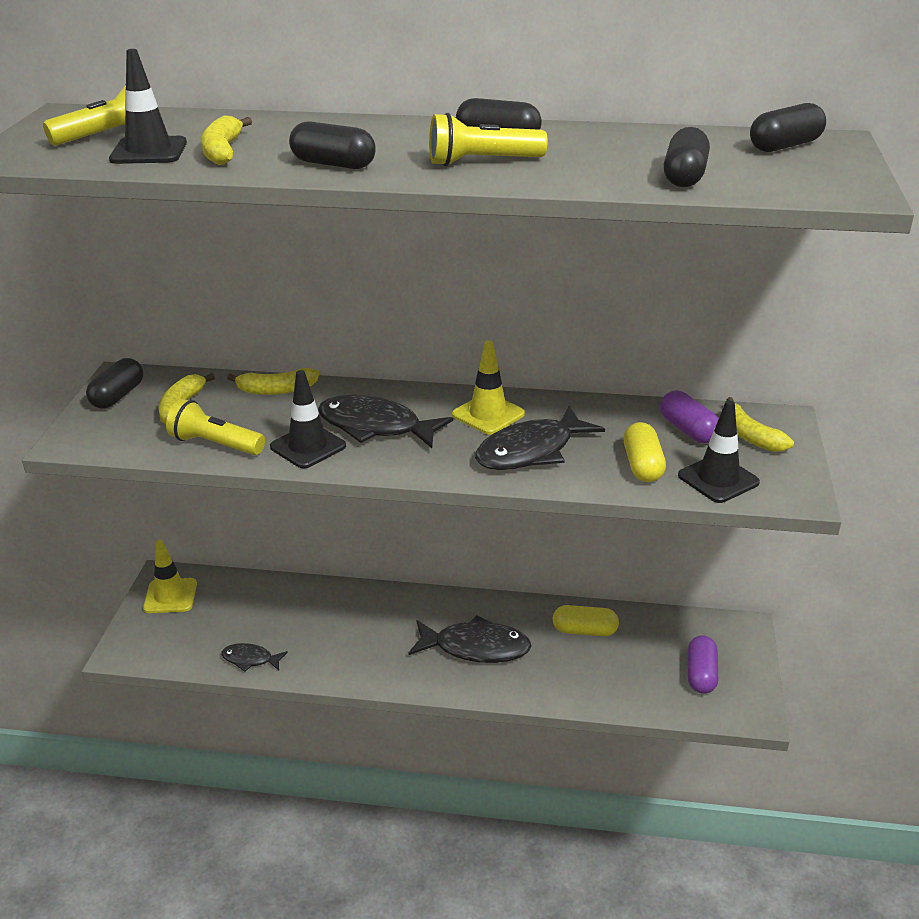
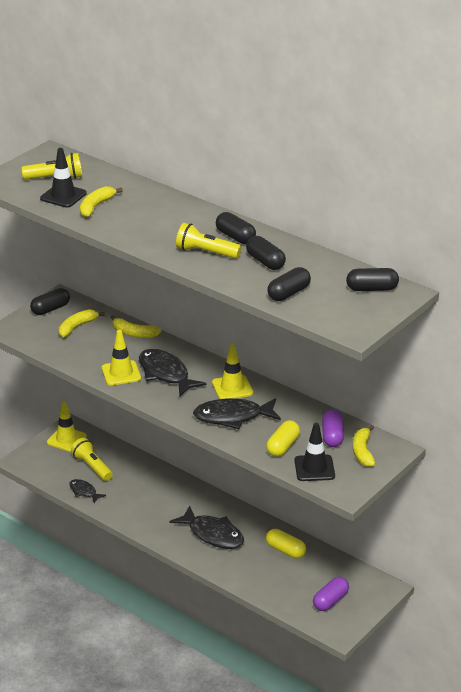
camera: 30 degrees right, 0 degrees up
(215, 444) = (76, 356): yellow flashlight -> yellow flashlight (92, 467)
(308, 446) = (121, 373): black traffic cone -> yellow traffic cone
(333, 164) = (136, 232): black capsule -> black capsule (265, 262)

